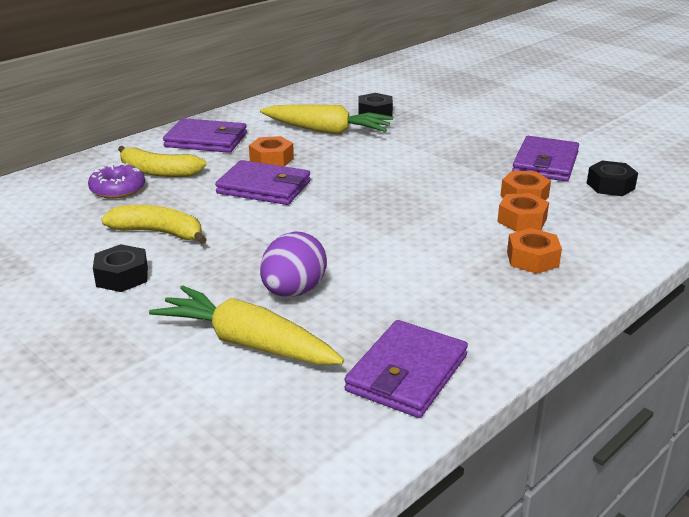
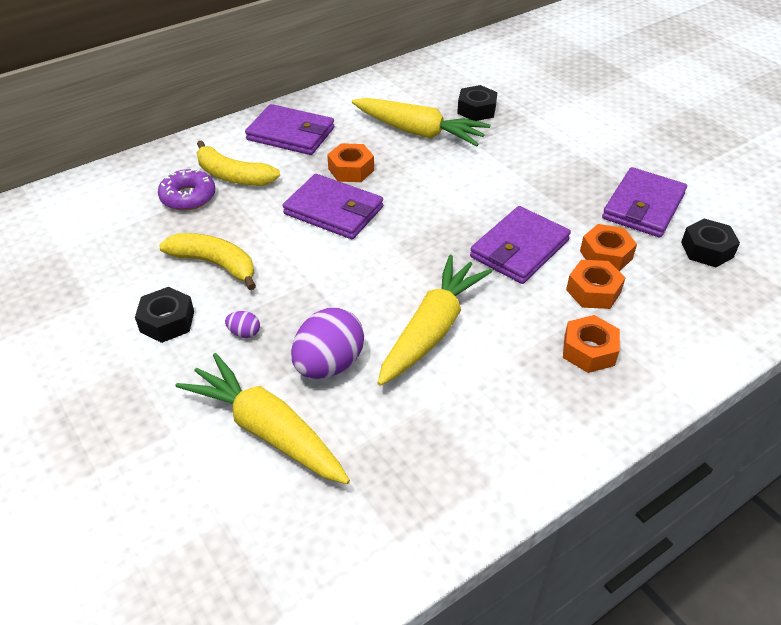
camera: 10 degrees right, 15 degrees up
(203, 277) = (244, 333): none -> purple egg
(384, 258) = (432, 329): none -> yellow carrot
(406, 373) = (414, 496): purple wallet -> purple wallet (519, 249)

